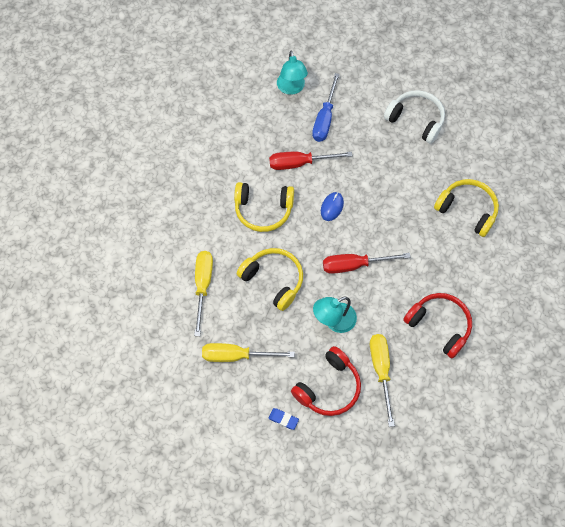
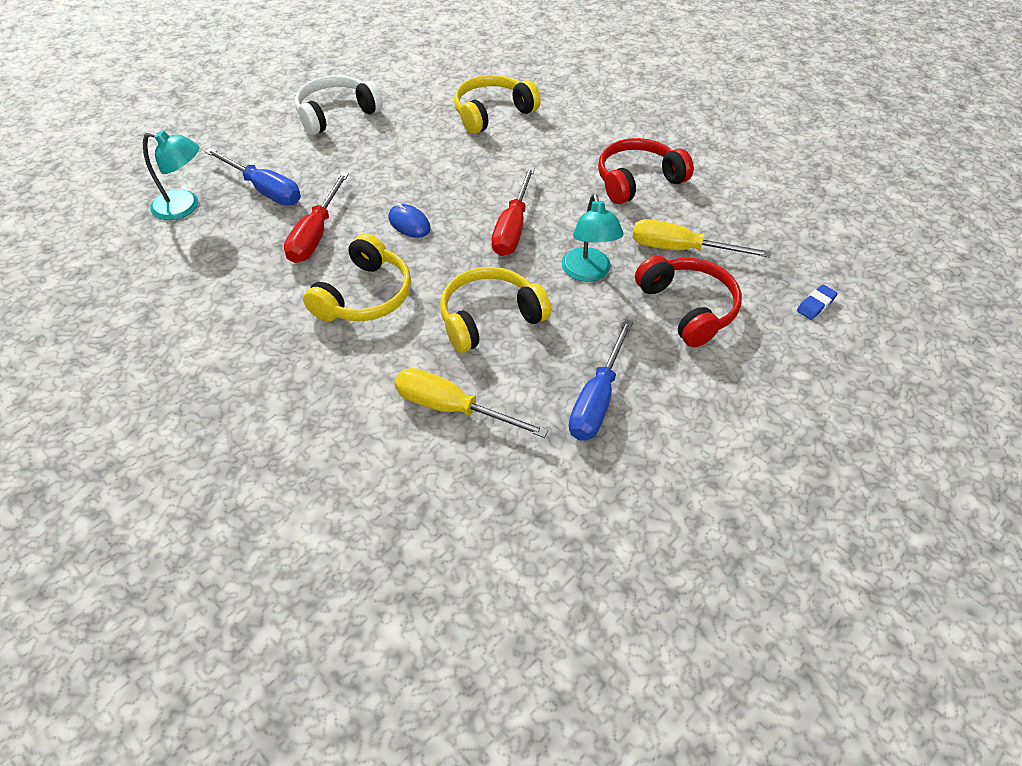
camera: 70 degrees left, 15 degrees down
(236, 355) = (597, 399): yellow screwdriver -> blue screwdriver
(283, 419) = (723, 372): blue eraser -> blue eraser (815, 305)

